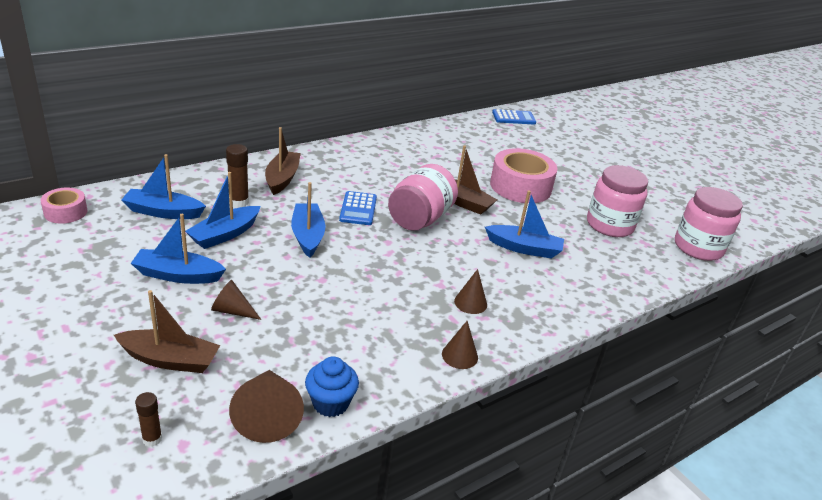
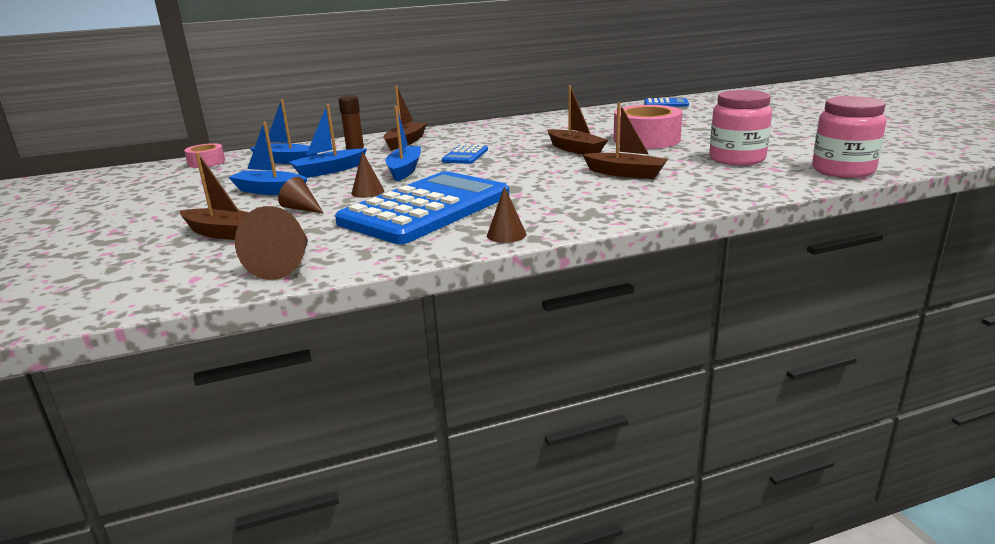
camera: 20 degrees right, 10 degrees down
(152, 439) = (171, 274): brown glue stick -> none
(330, 403) = (350, 259): blue cupcake -> none
(363, 310) = (426, 209): none -> blue calculator
(420, 218) = (524, 159): pink jar -> none
(470, 303) = (542, 204): brown cone -> brown cone (367, 192)
(524, 248) = (625, 173): blue boat -> brown boat

